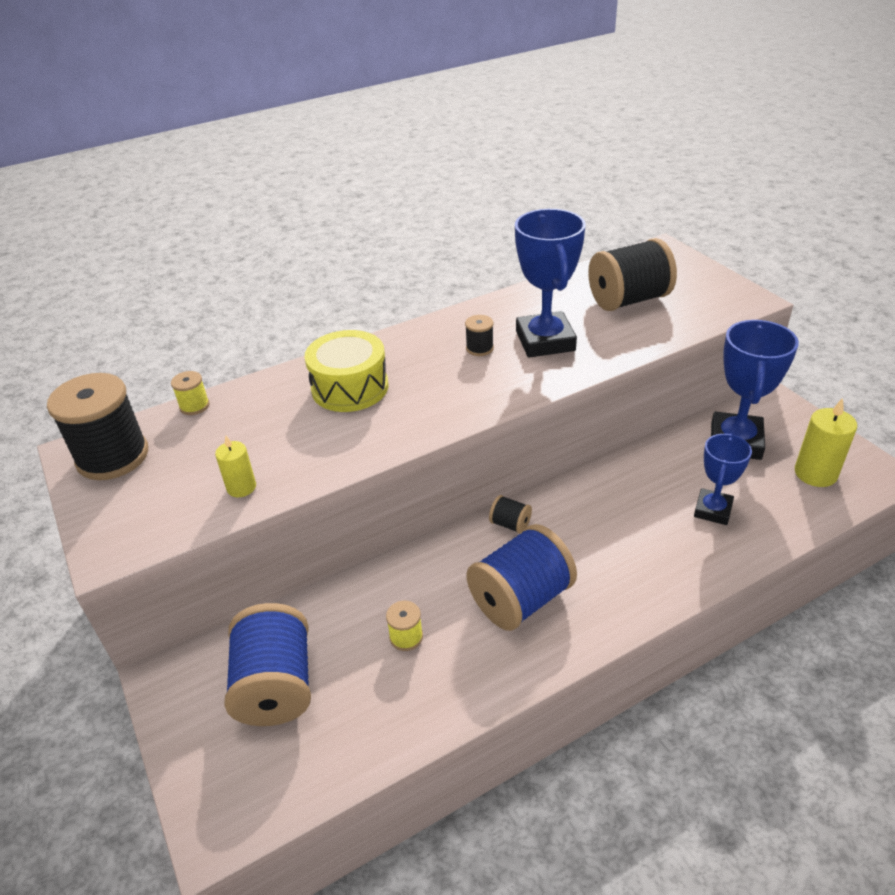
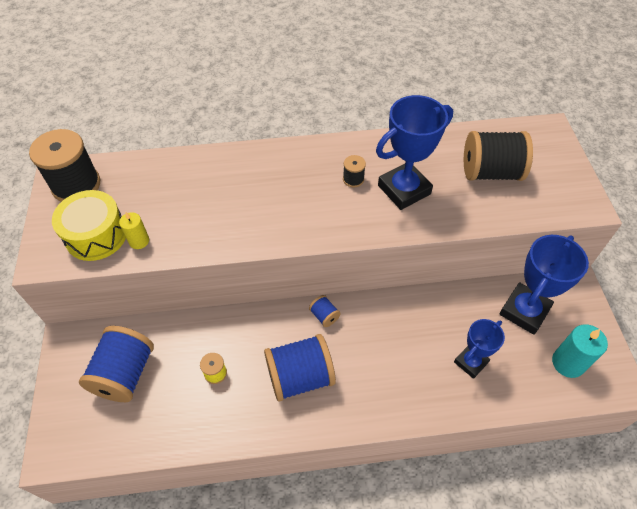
camera: 20 degrees right, 15 degrees up
(194, 406) = (142, 161): yellow spool -> none
(350, 387) = (247, 182): yellow drum -> yellow drum (96, 235)
(510, 524) = (324, 316): black spool -> blue spool
(545, 341) = (404, 189): blue trophy -> blue trophy turned 45 degrees clockwise
(815, 473) = (568, 363): yellow candle -> turquoise candle

